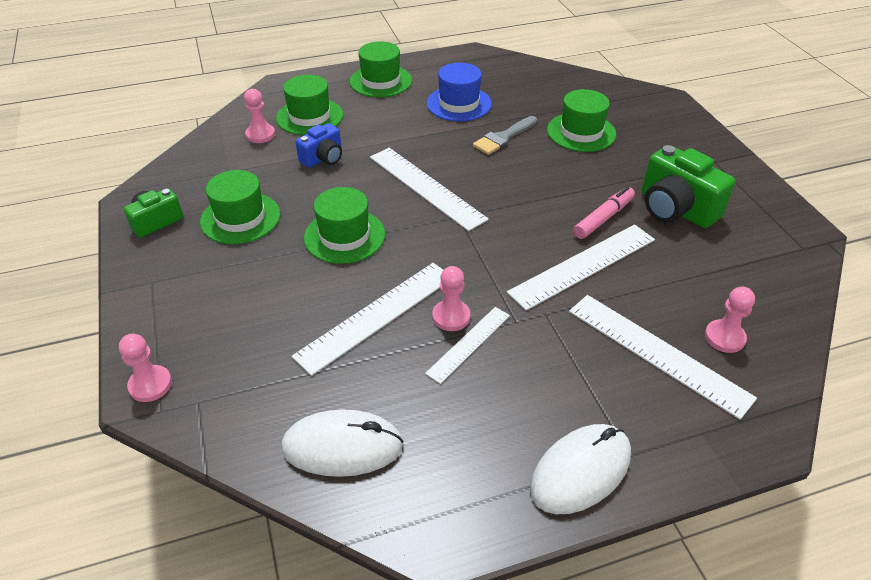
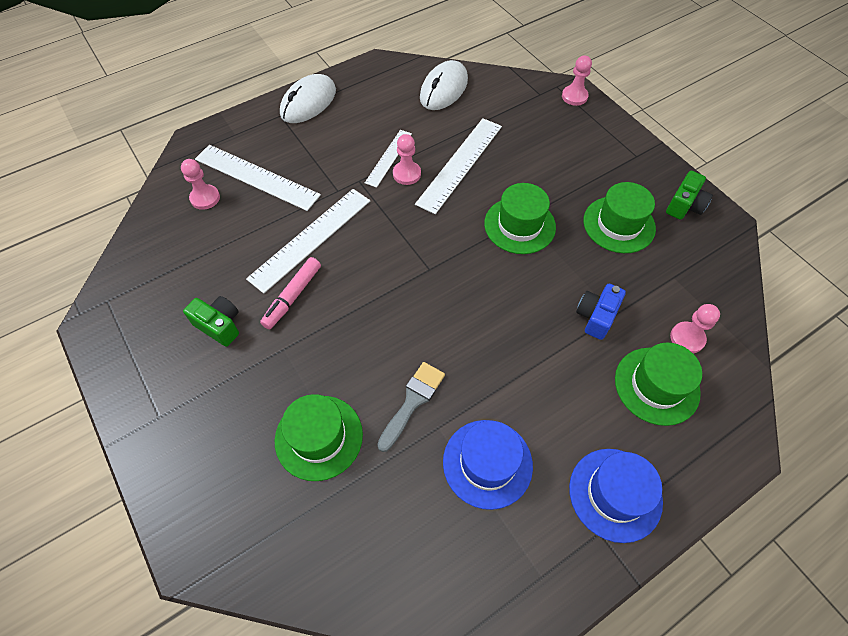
camera: 165 degrees right, 15 degrees up
(342, 446) = (444, 89): white mouse -> white mouse turned 45 degrees counterclockwise
(380, 81) = (615, 494): green hat -> blue hat
(426, 187) = (472, 299): white ruler -> none
(675, 209) = (219, 325): green camera -> green camera, size x0.60

